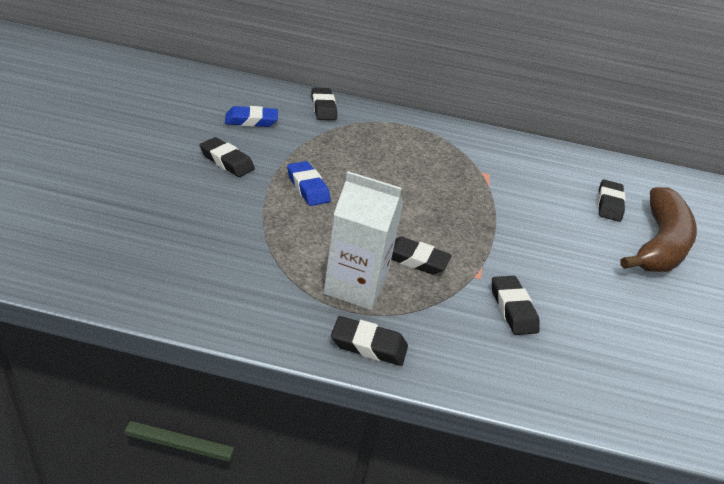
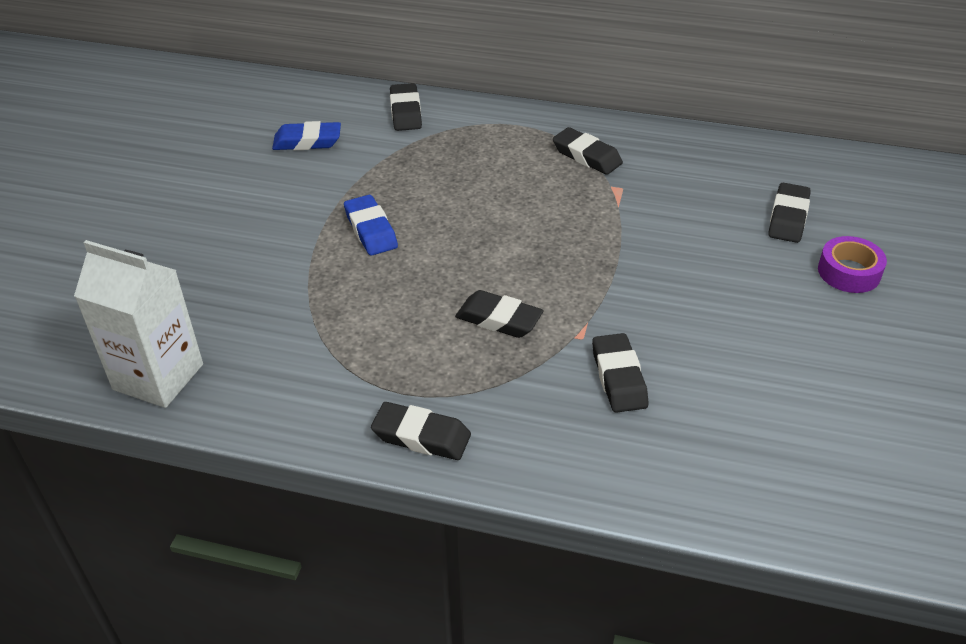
camera: 10 degrees right, 5 degrees up
(227, 161) = (270, 203): black eraser -> black eraser (587, 156)
(355, 286) = (415, 360): white carton -> white carton (158, 377)
(659, 245) = (849, 272): brown banana -> purple tape

